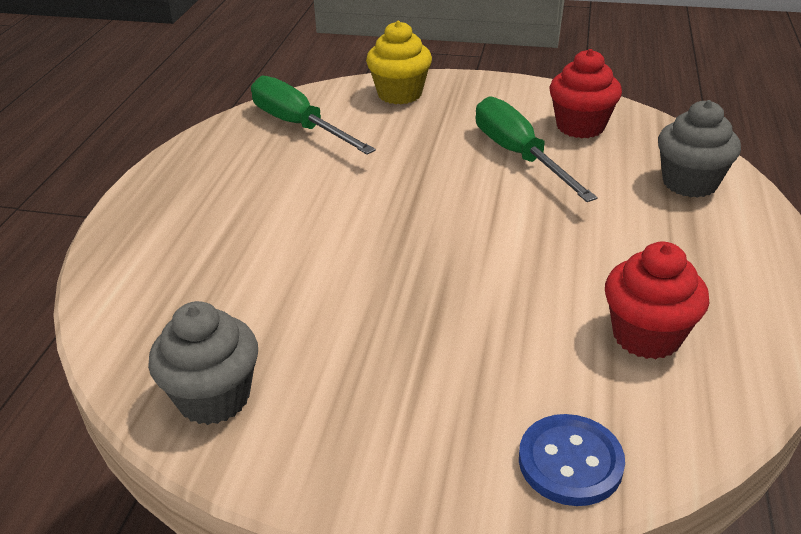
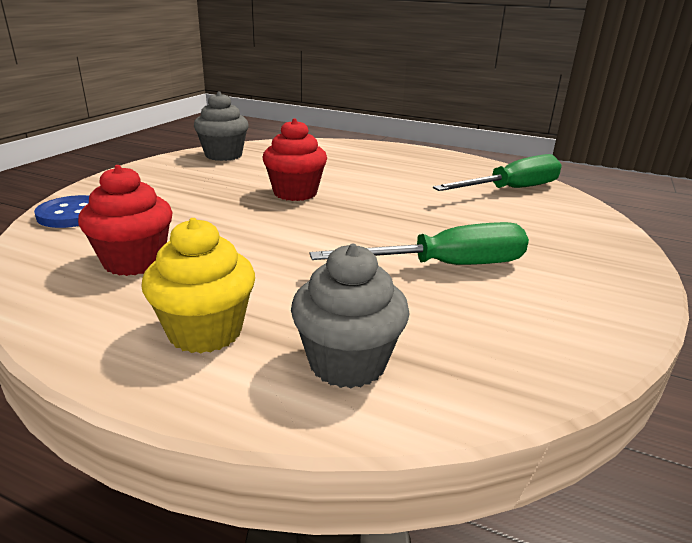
camera: 100 degrees right, 10 degrees down
(399, 94) = (585, 231): yellow cupcake -> yellow cupcake (205, 331)
(580, 126) = (515, 318): red cupcake -> red cupcake (295, 193)

